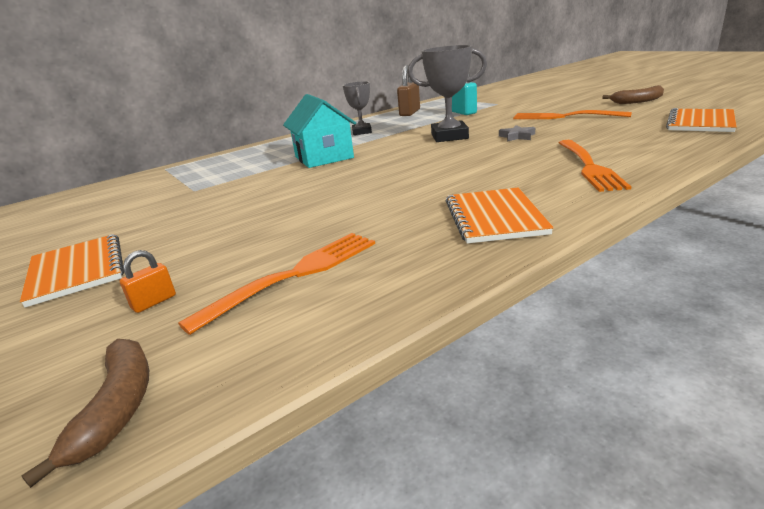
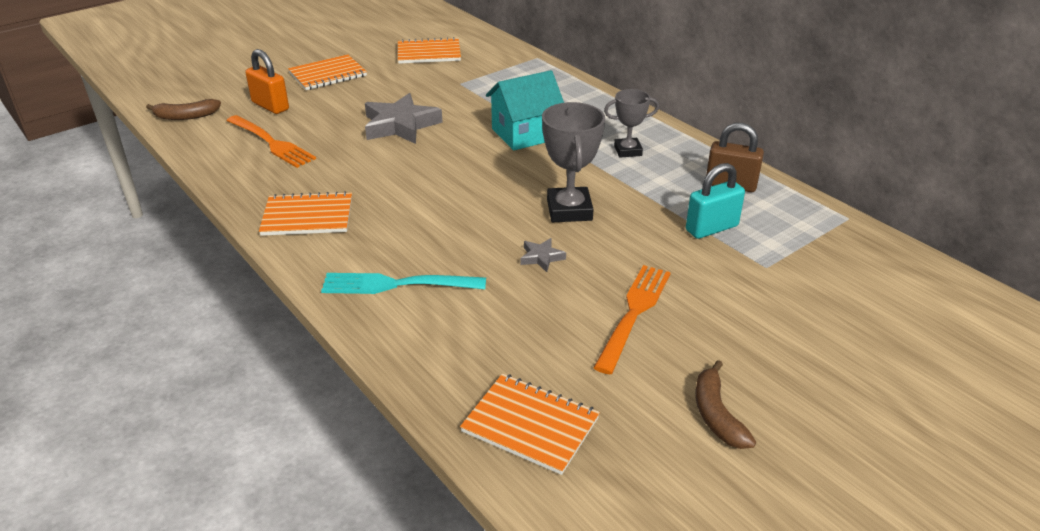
camera: 85 degrees right, 10 degrees up
(88, 214) = (429, 53): none -> orange notebook
(154, 302) = (270, 106): orange padlock -> orange padlock, size x1.91
(281, 203) = (400, 125): none -> grey star
(589, 166) = (397, 284): orange fork -> turquoise fork

